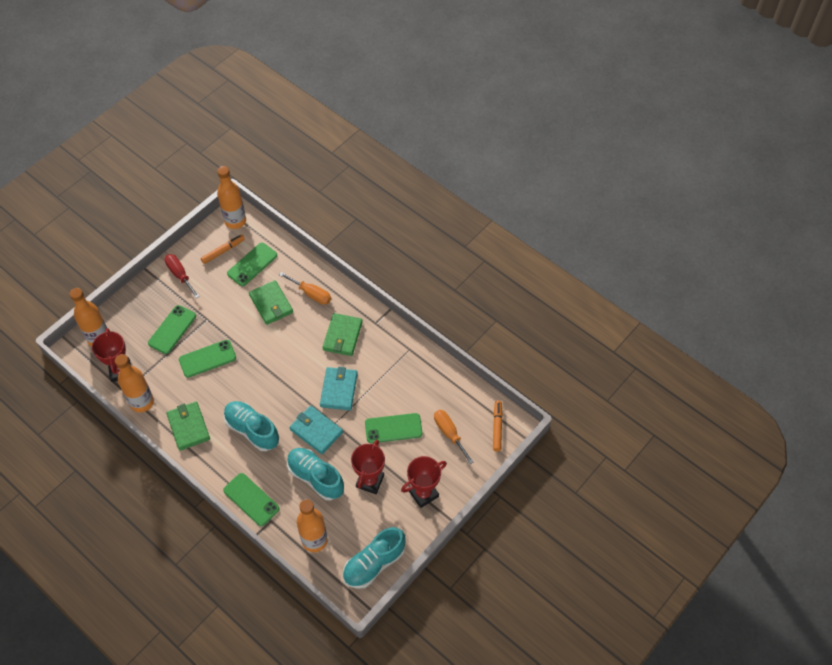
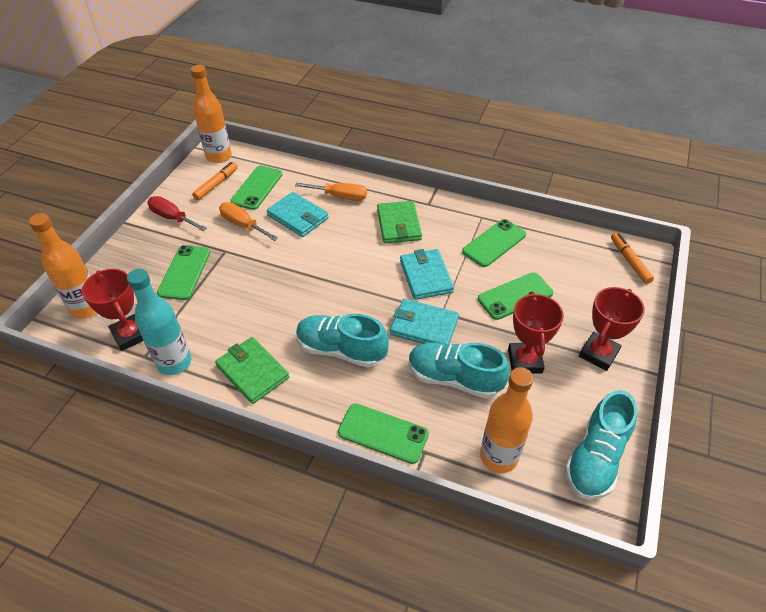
camera: 20 degrees left, 10 degrees down
(142, 402) = (174, 362): orange bottle -> turquoise bottle
(207, 359) = (244, 290): green phone -> green phone (494, 243)
(271, 304) = (298, 217): green wallet -> turquoise wallet
(449, 433) = (582, 282): orange screwdriver -> orange screwdriver (243, 225)

